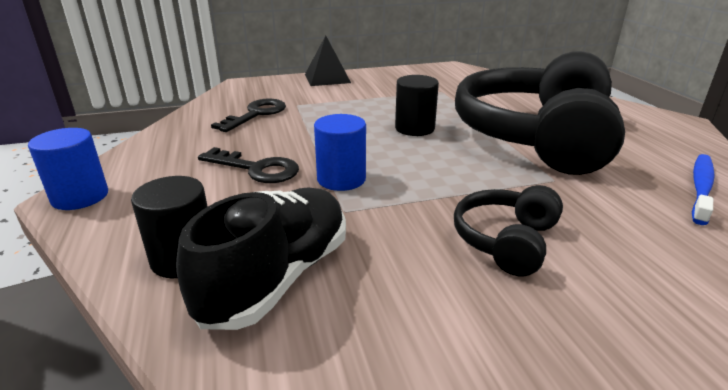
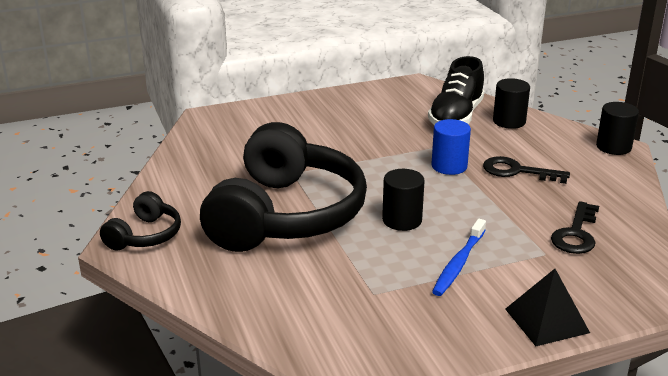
camera: 175 degrees right, 0 degrees up
(80, 197) = (613, 147): blue cylinder -> black cylinder
(506, 241) = (341, 135): black headphones -> black headphones (145, 235)
(701, 188) = (192, 171): blue toothbrush -> blue toothbrush (459, 263)

